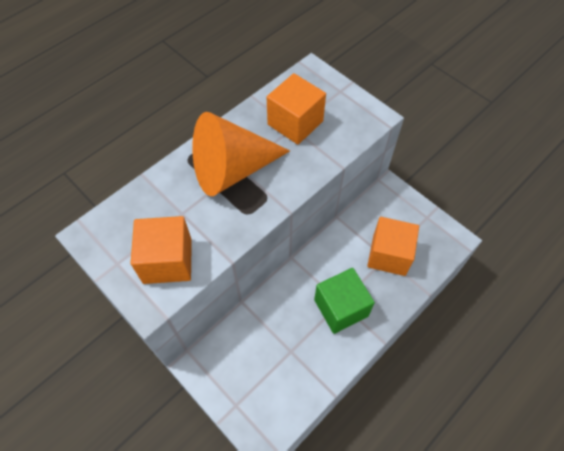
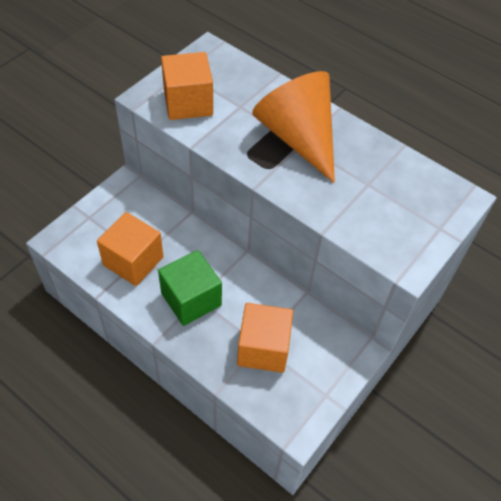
camera: 80 degrees right, 5 degrees down
(295, 123) = (375, 185): orange cube -> orange cube (133, 261)

